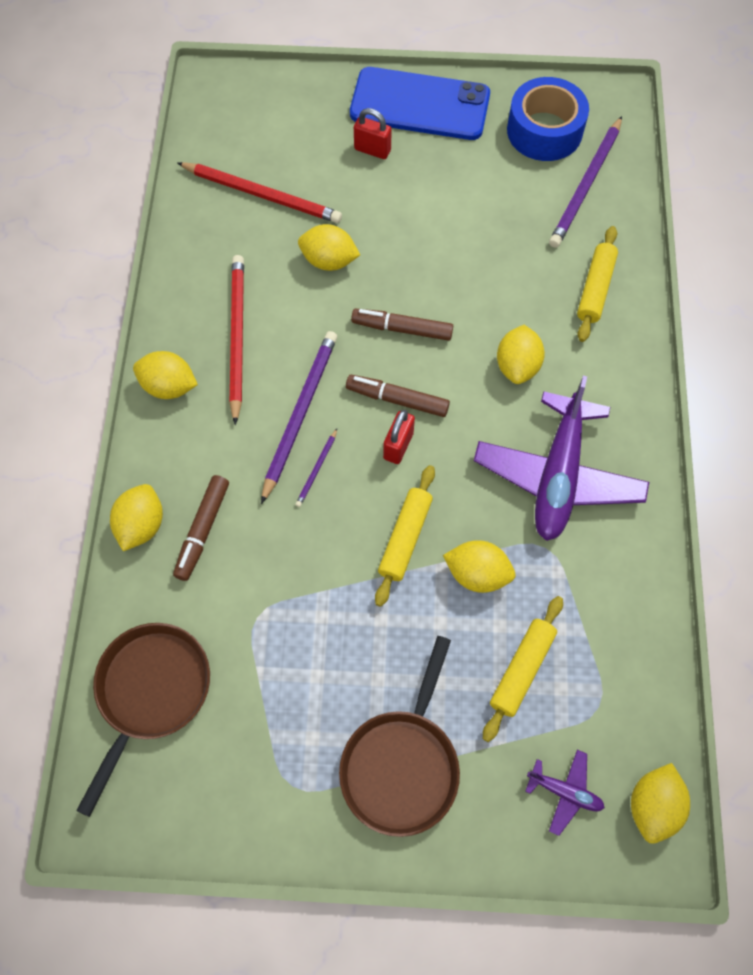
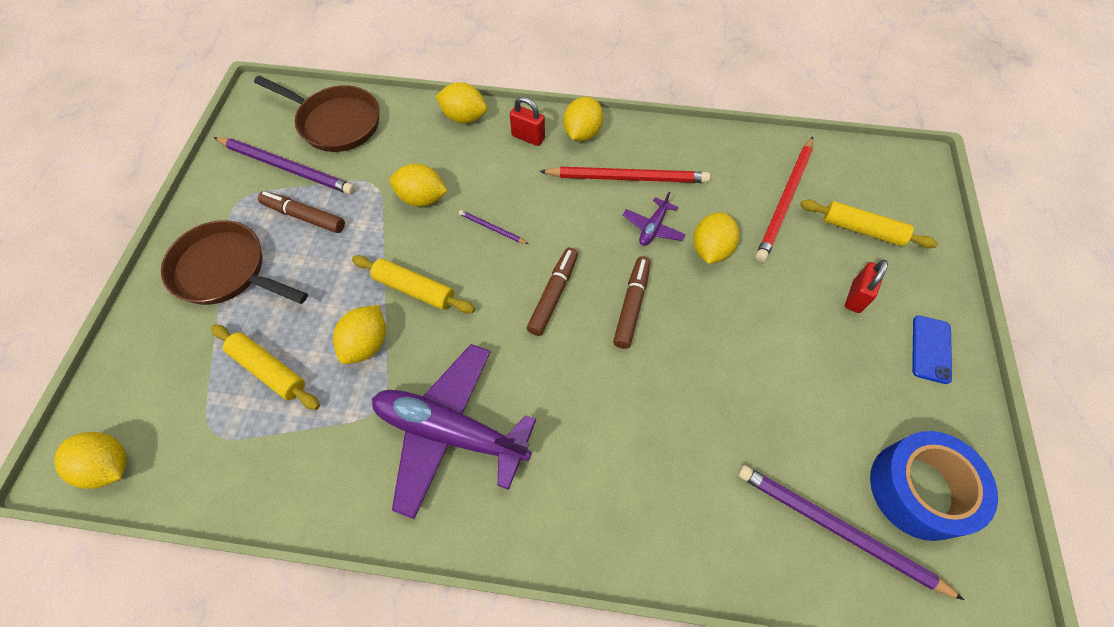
camera: 95 degrees right, 5 degrees down
(202, 530) = (452, 152): brown marker -> brown marker (304, 216)
(300, 414) = (547, 219): purple pencil -> purple pencil (287, 168)
(398, 446) = (505, 291): red padlock -> red padlock (528, 137)
(420, 105) = (931, 349): blue phone -> blue phone, size x0.45
(517, 366) = (582, 409): yellow lemon -> yellow lemon (422, 198)
(565, 792) = (153, 390): purple plane -> purple plane (653, 227)
(595, 289) = (680, 514): yellow rolling pin -> yellow rolling pin (862, 230)

